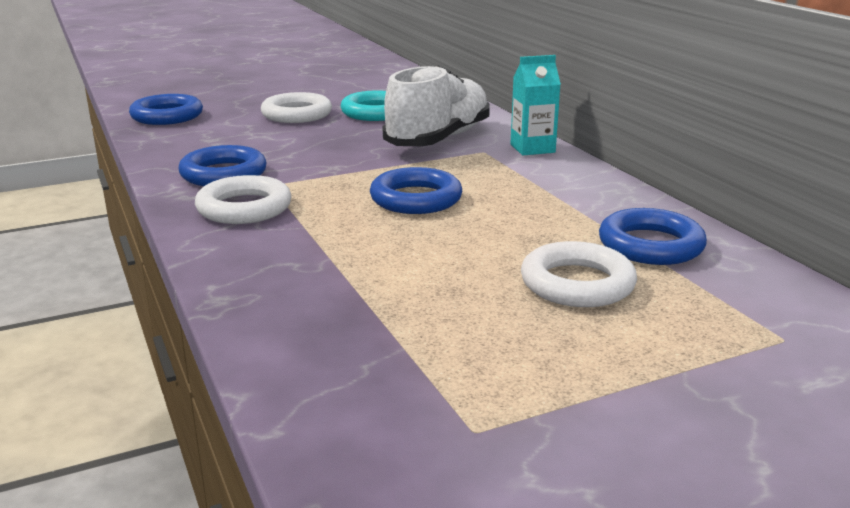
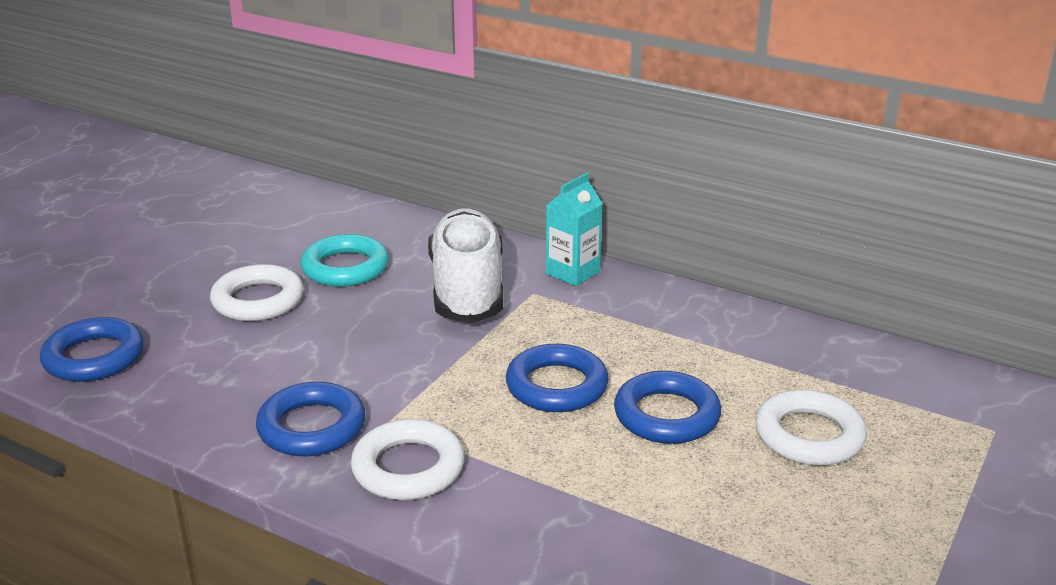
camera: 35 degrees left, 5 degrees up
(650, 245) = (809, 366): blue ring -> blue ring (666, 415)

